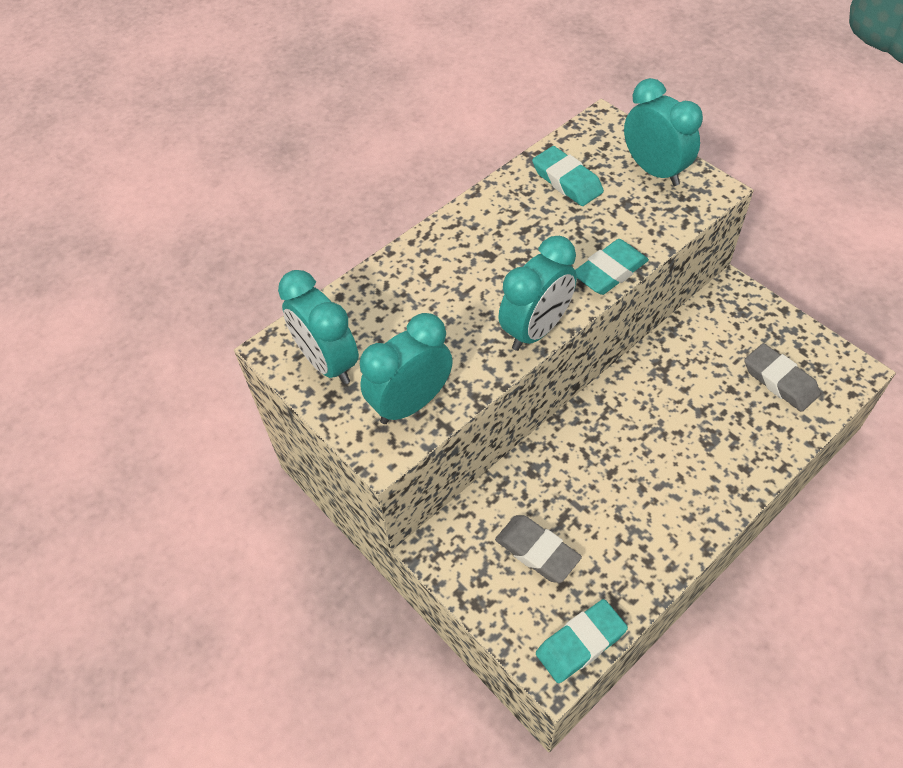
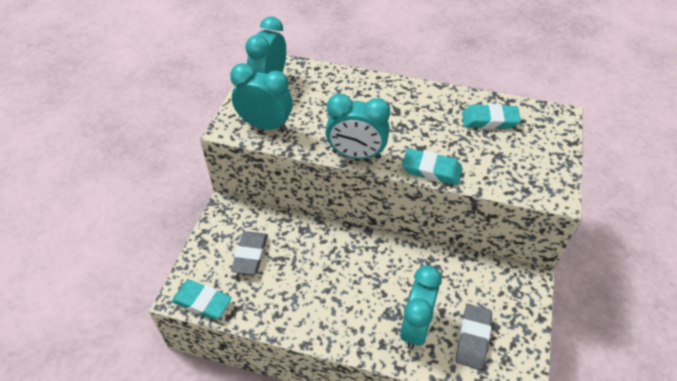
camera: 55 degrees right, 5 degrees down
(567, 181) = (489, 120): turquoise eraser -> turquoise eraser turned 75 degrees clockwise
(654, 171) = (542, 158): turquoise clock -> turquoise clock (416, 327)

